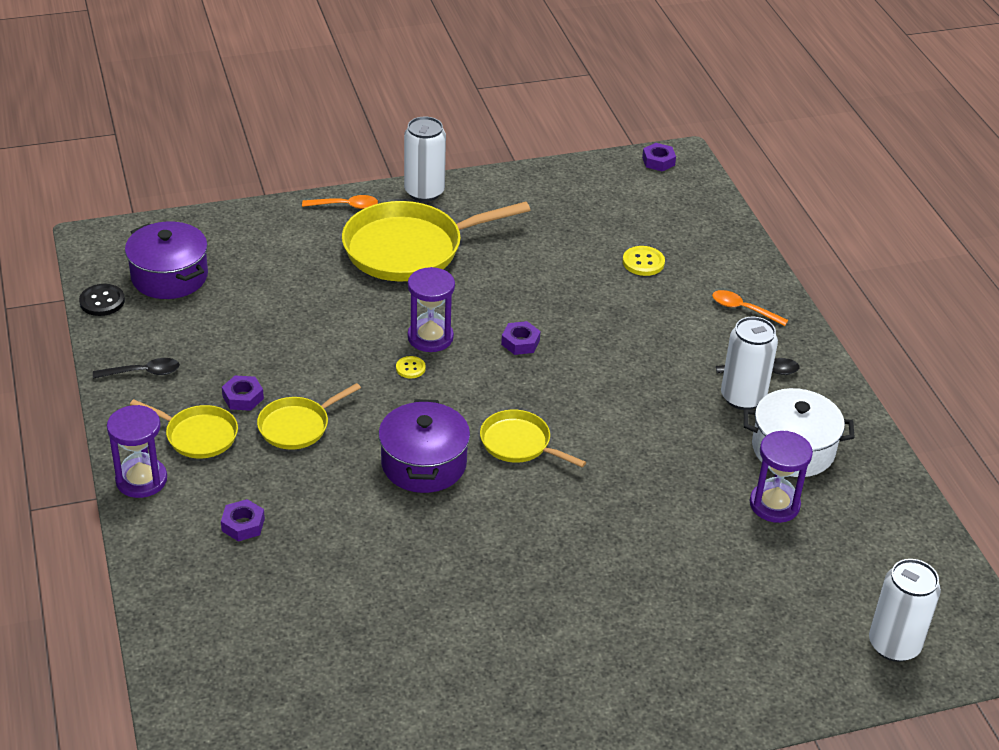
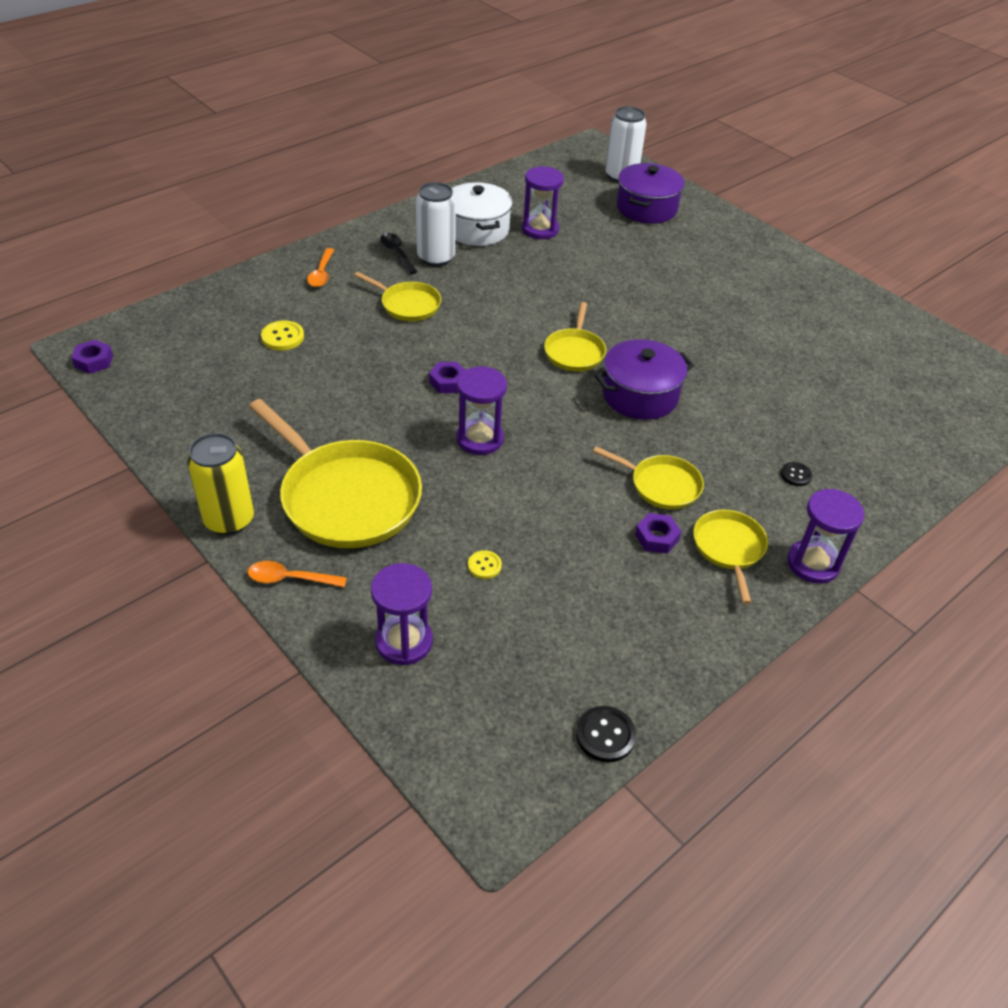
camera: 115 degrees left, 5 degrees up
(143, 372) = (684, 633): black spoon -> none
(169, 276) = (518, 689): purple pot -> purple pot (646, 208)
(243, 525) = (795, 475): purple nut -> black button
(250, 240) = (404, 641): none -> purple hourglass
(345, 206) = (290, 579): orange spoon -> orange spoon turned 60 degrees counterclockwise
(410, 368) = (531, 438): yellow button -> yellow button (484, 565)
(424, 192) = (229, 519): white can -> yellow can
(660, 352) = (408, 305): none -> yellow pan

